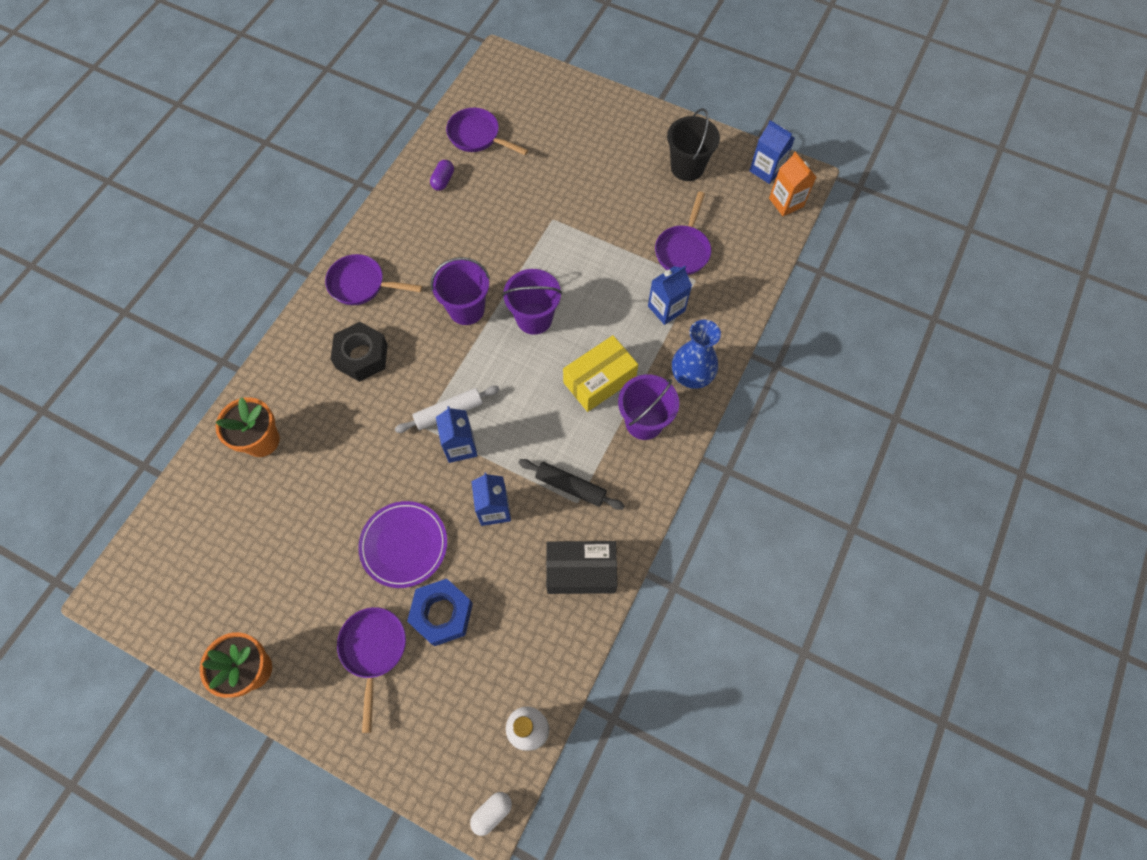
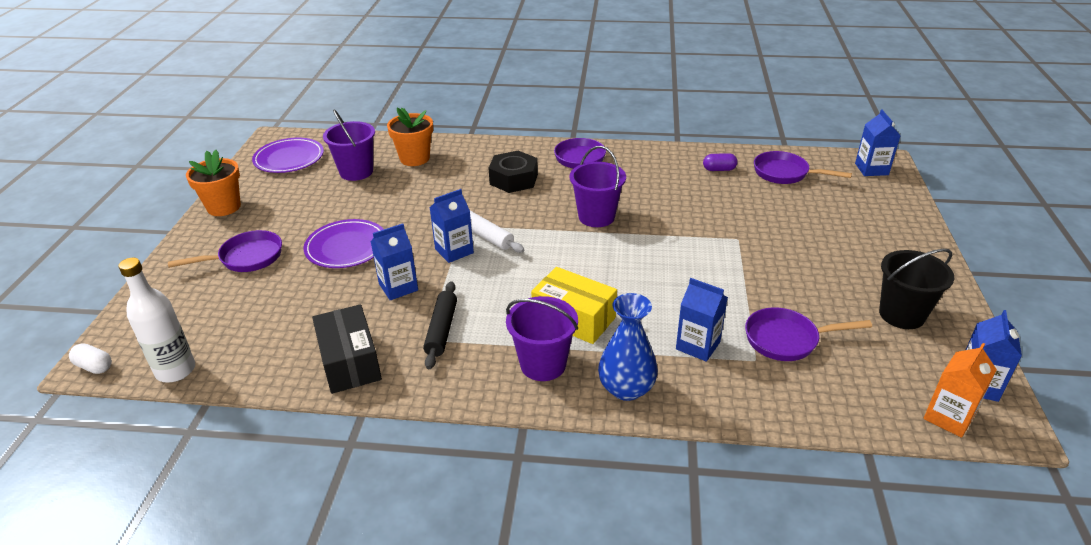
camera: 70 degrees right, 30 degrees down
(177, 581) = (289, 158): none -> purple plate
(442, 614) = (286, 285): blue nut -> none
(477, 136) = (785, 173): purple pan -> purple pan turned 75 degrees counterclockwise
(505, 74) = (871, 169): none -> blue carton
(534, 318) = (615, 257): purple bucket -> purple bucket (356, 172)

